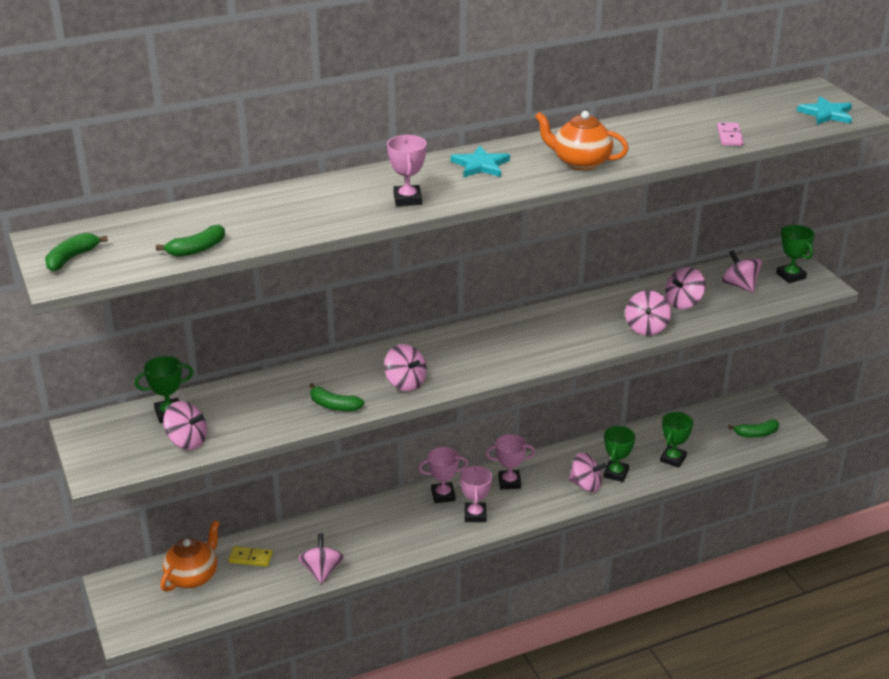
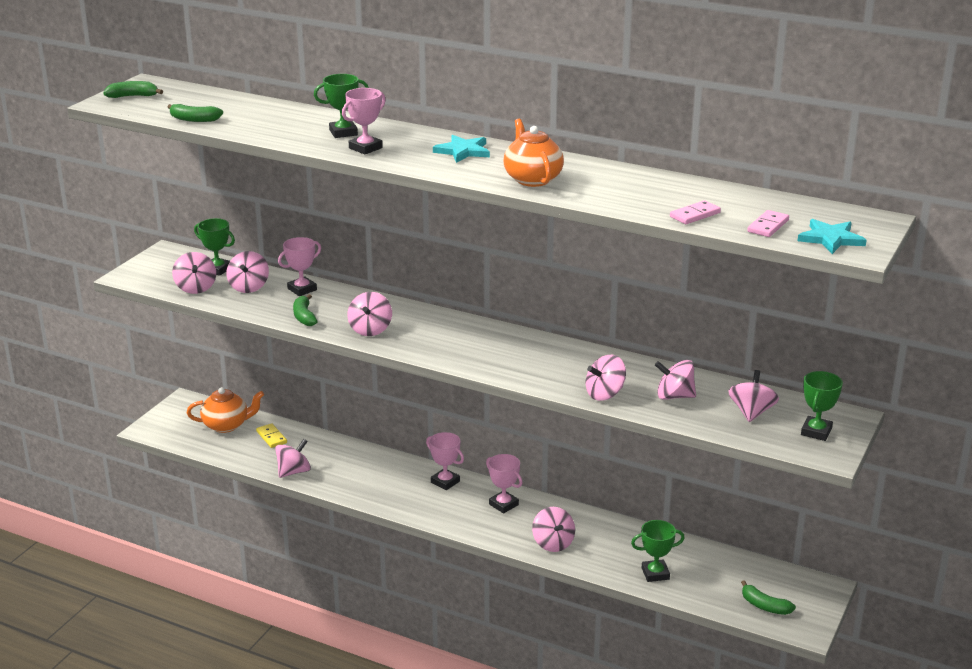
camera: 50 degrees right, 5 degrees down
(232, 411) = (249, 287): none -> pink spinning top
(475, 515) = (442, 507): pink trophy -> pink trophy (302, 289)
(616, 473) = (590, 552): green trophy -> green trophy (343, 132)
(780, 123) = (768, 226): none -> pink domino

